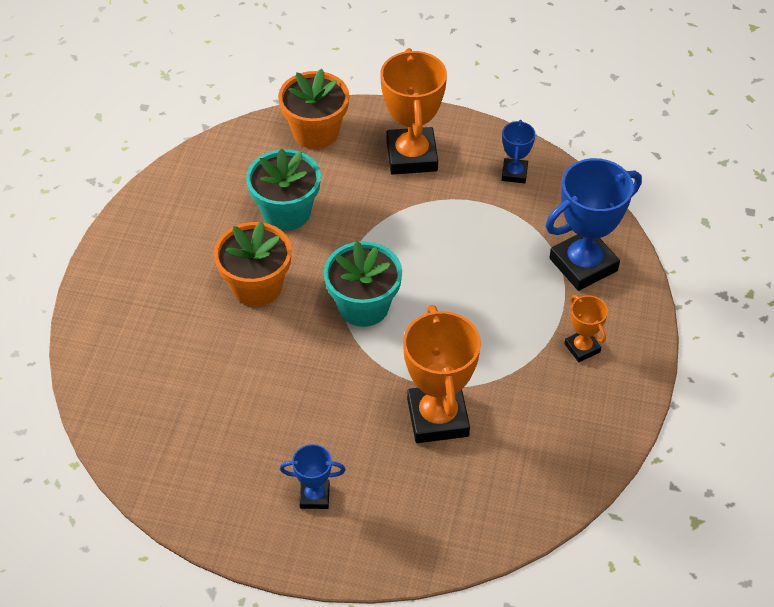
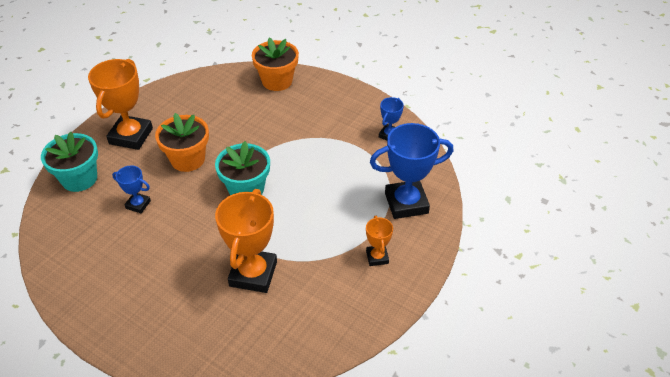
camera: 20 degrees right, 5 degrees down
(286, 212) = (232, 121): turquoise flower pot -> turquoise flower pot (79, 179)
(314, 496) = (143, 300): blue trophy -> blue trophy (138, 204)
(411, 156) = (328, 109): orange trophy -> orange trophy (131, 136)

